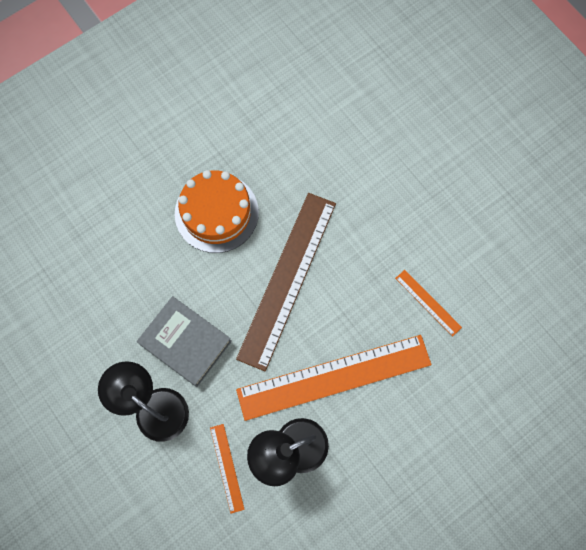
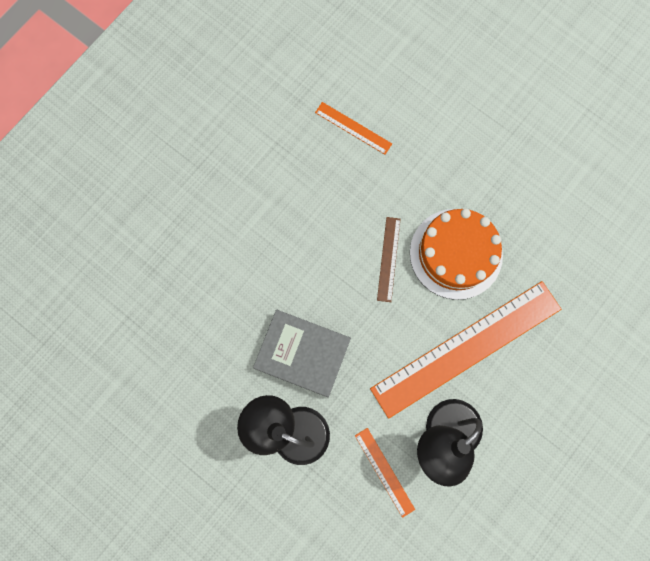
camera: 15 degrees left, 5 degrees up
(216, 213) = (293, 208): orange cake -> orange cake (456, 253)
(287, 279) = (388, 259): brown ruler -> brown ruler, size x0.43
(428, 302) = (539, 245): orange ruler -> orange ruler (353, 128)

